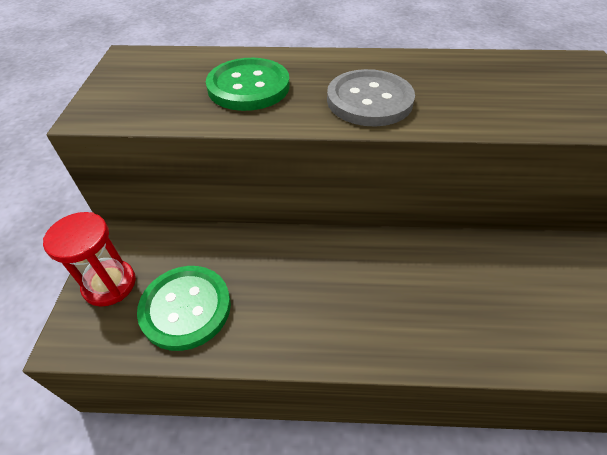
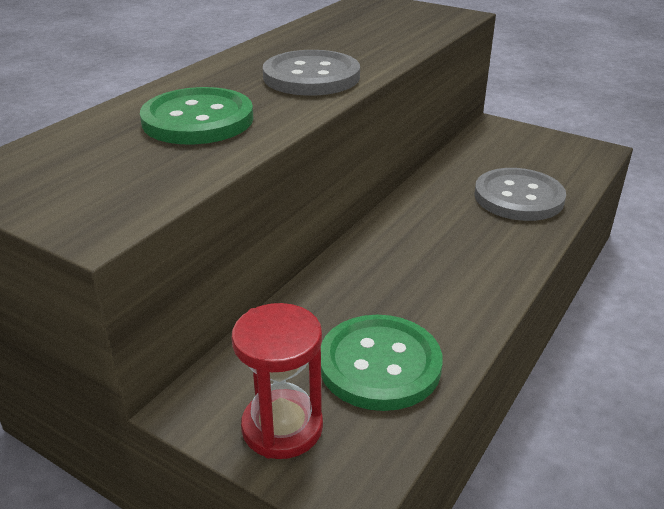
camera: 60 degrees left, 15 degrees down
(476, 316) = (518, 197): none -> grey button

